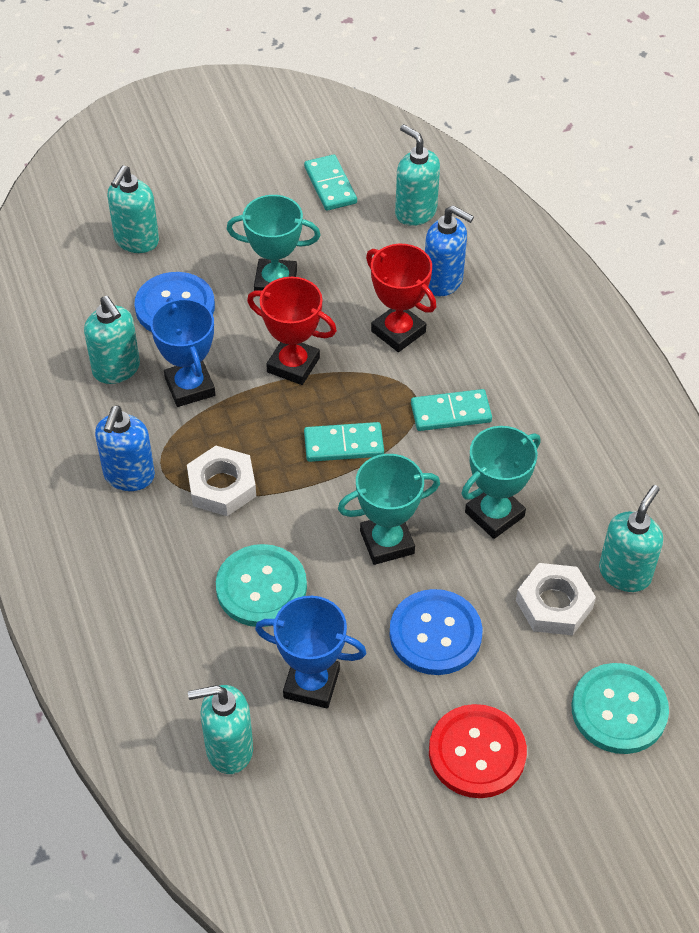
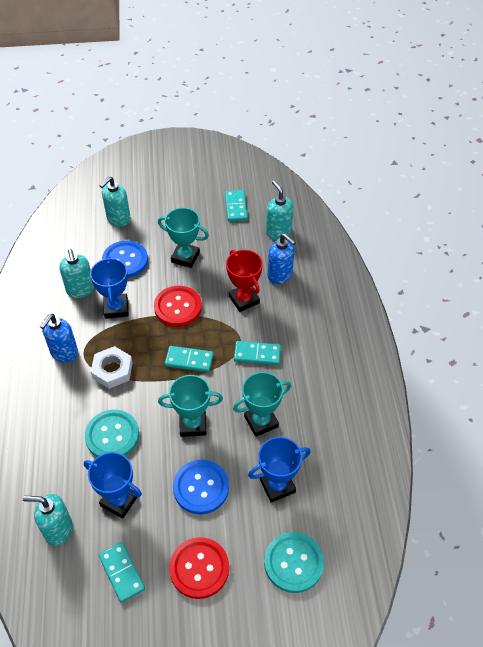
camera: 15 degrees right, 0 degrees up
(293, 365) = (178, 307): red trophy -> red button
(357, 788) = (121, 572): none -> turquoise domino
(554, 604) = (277, 486): white nut -> blue trophy
(625, 573) = (326, 476): turquoise soap dispenser -> none

